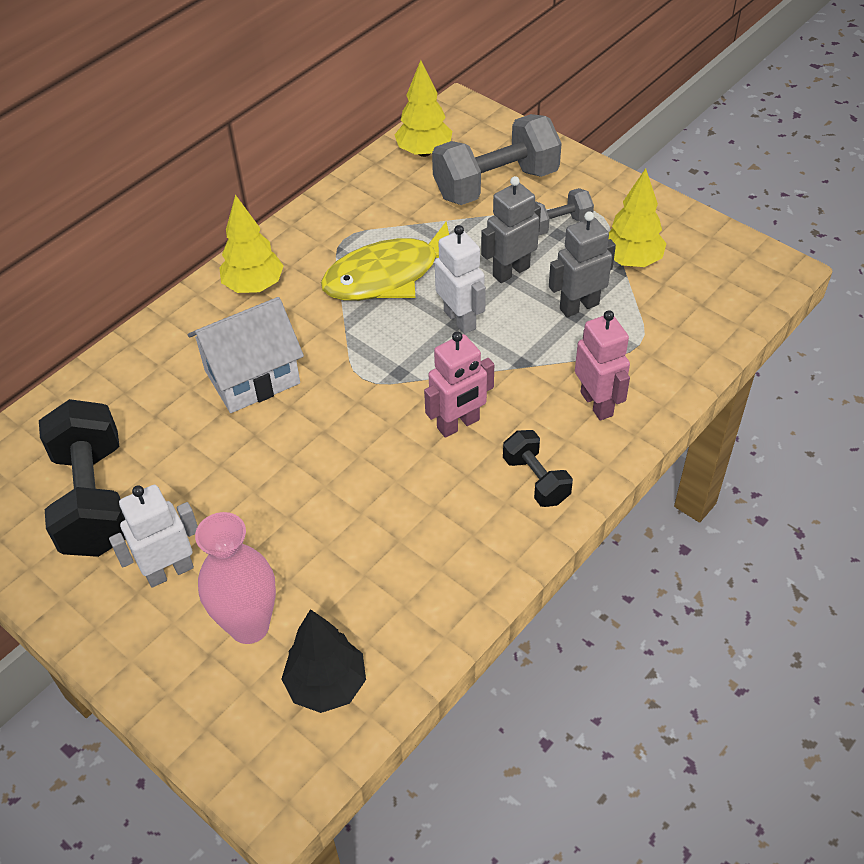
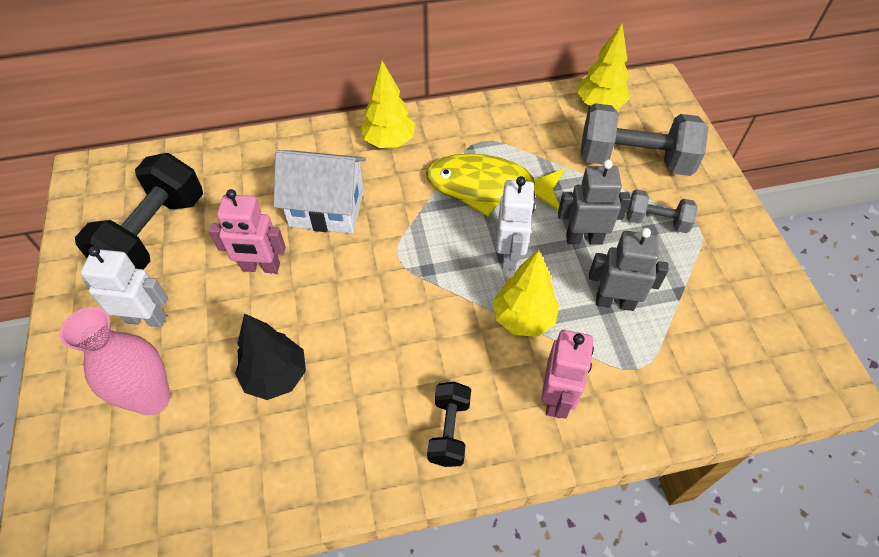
camera: 35 degrees right, 5 degrees up
(327, 685) = (154, 488): black tree -> black tree (276, 376)
(458, 424) = (432, 341): pink robot -> pink robot (261, 267)
(631, 261) = (695, 289): yellow tree -> yellow tree (523, 319)

